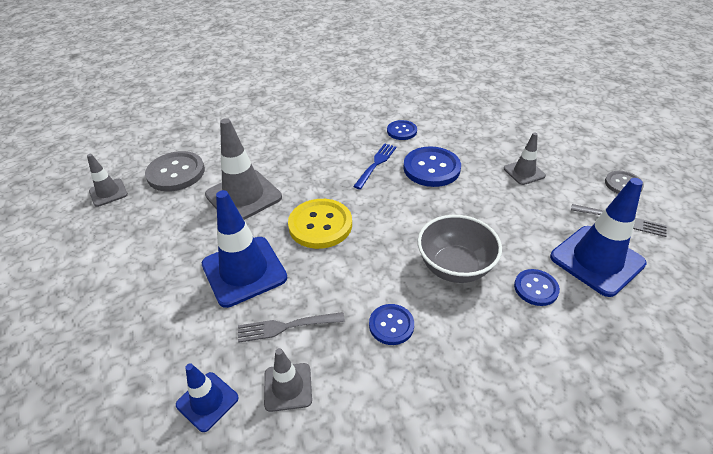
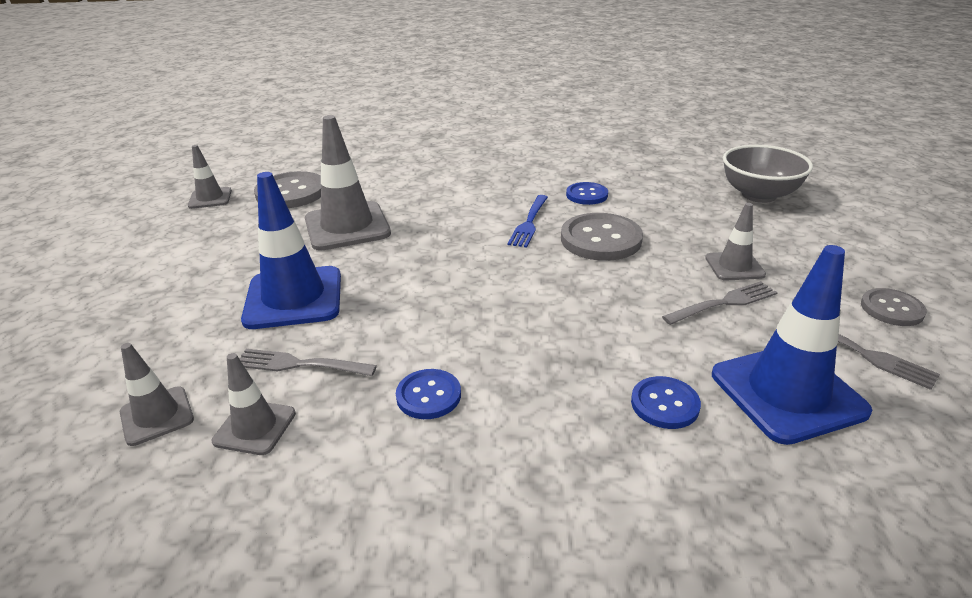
camera: 20 degrees right, 10 degrees down
(207, 401) = (157, 416): blue traffic cone -> grey traffic cone
(320, 225) = (415, 271): yellow button -> none
(376, 164) = (529, 223): blue fork -> blue fork turned 150 degrees clockwise
(431, 168) = (601, 239): blue button -> grey button
(454, 267) = (559, 352): grey bowl -> grey bowl (759, 195)
(531, 203) = (724, 303): none -> grey fork

